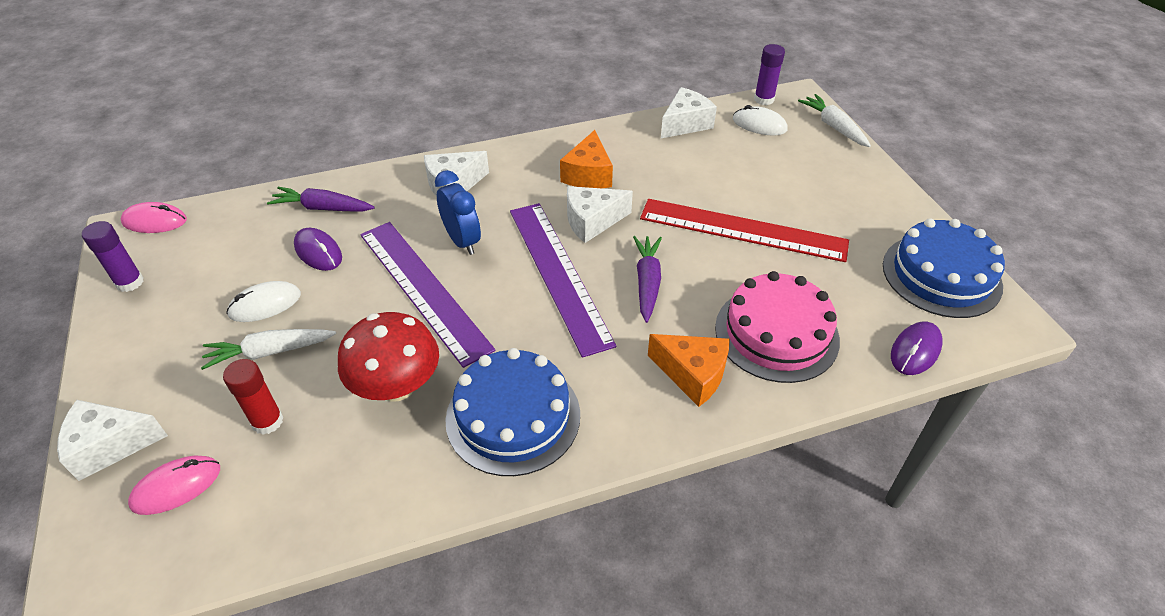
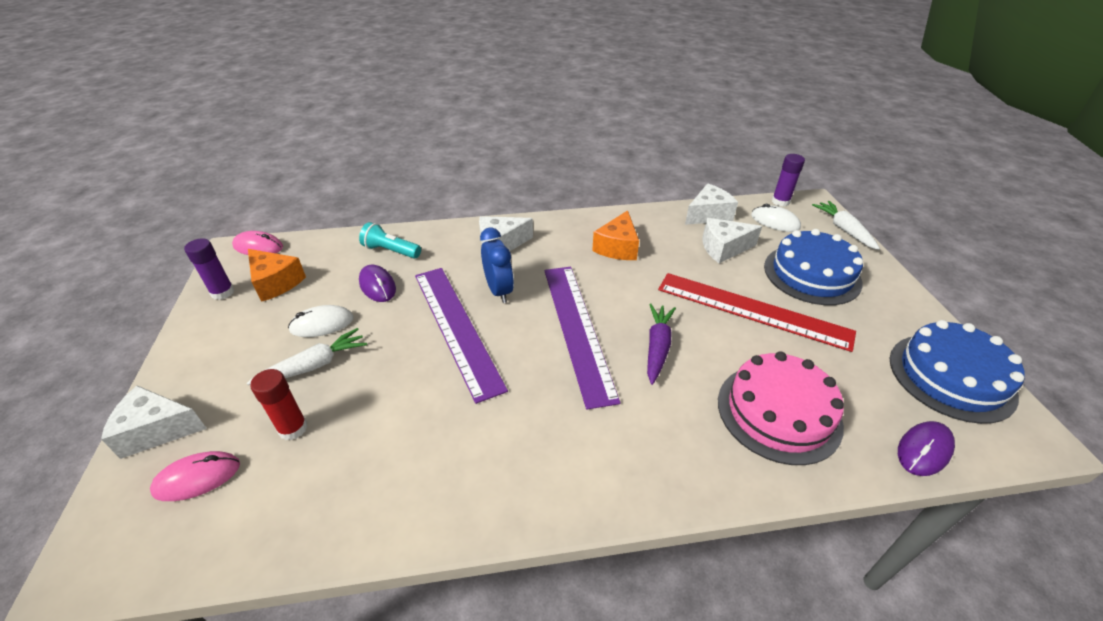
camera: 10 degrees right, 5 degrees down
(270, 352) = (314, 365): white carrot -> white carrot turned 150 degrees clockwise
(323, 208) = (391, 251): purple carrot -> turquoise flashlight
(397, 386) = (413, 412): red mushroom -> none
(513, 416) = (511, 457): blue cake -> blue cake (812, 274)
(592, 221) = (615, 287): white cheese -> white cheese (723, 248)
(692, 374) = (691, 441): orange cheese -> orange cheese (276, 282)

